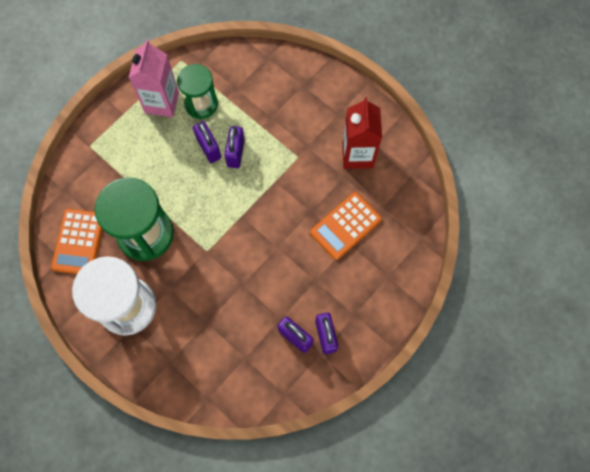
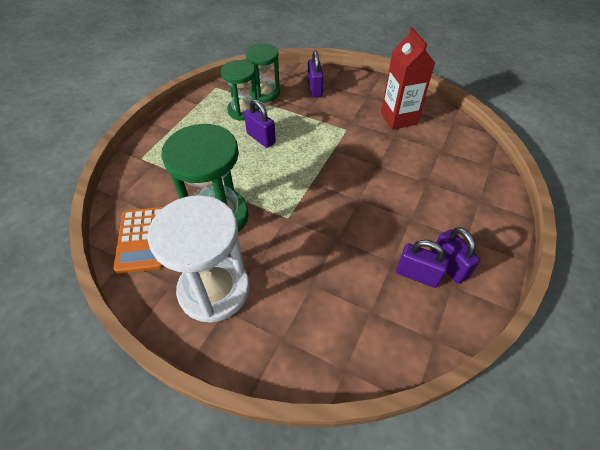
camera: 15 degrees left, 20 degrees down
(162, 102) = (206, 116): pink carton -> none
(230, 82) = (265, 93): none -> green hourglass
(236, 153) = (288, 137): purple padlock -> purple padlock (314, 89)
(345, 226) = (416, 169): orange calculator -> none

